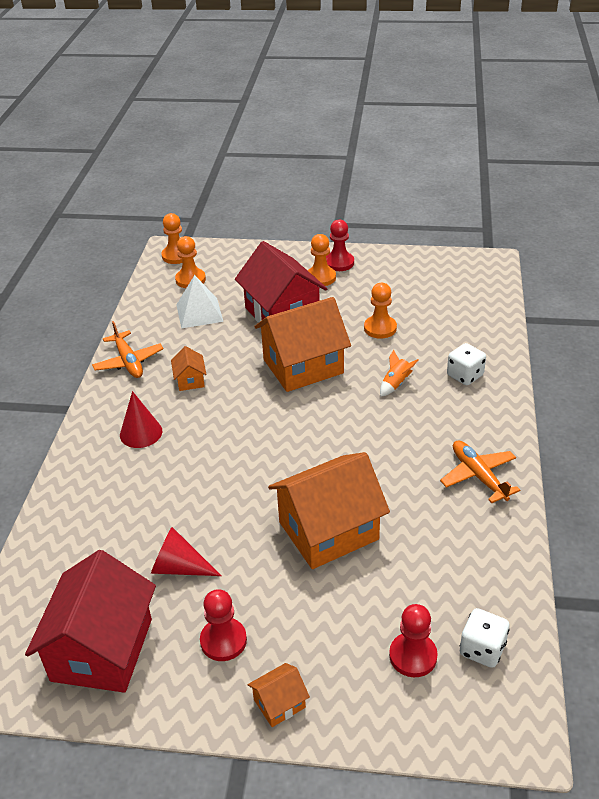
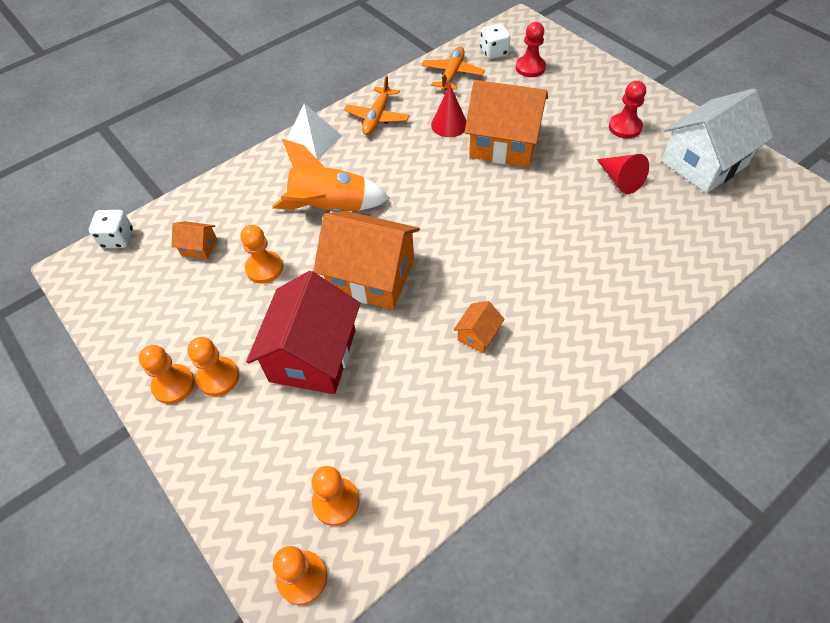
camera: 135 degrees left, 15 degrees up
(102, 649) = (704, 163): red house -> white house
(128, 362) = (515, 408): orange plane -> orange plane (452, 74)
(141, 433) = (568, 306): red cone -> red cone (449, 124)
(199, 313) = (383, 427): white pyramid -> white pyramid (312, 141)
(279, 703) = (618, 87): orange house -> orange house (199, 247)
(339, 263) = (173, 385): red pawn -> orange pawn
(396, 384) = (330, 209): orange rocket -> orange rocket, size x2.28
(465, 375) = (278, 181): white dice -> white dice (117, 239)

